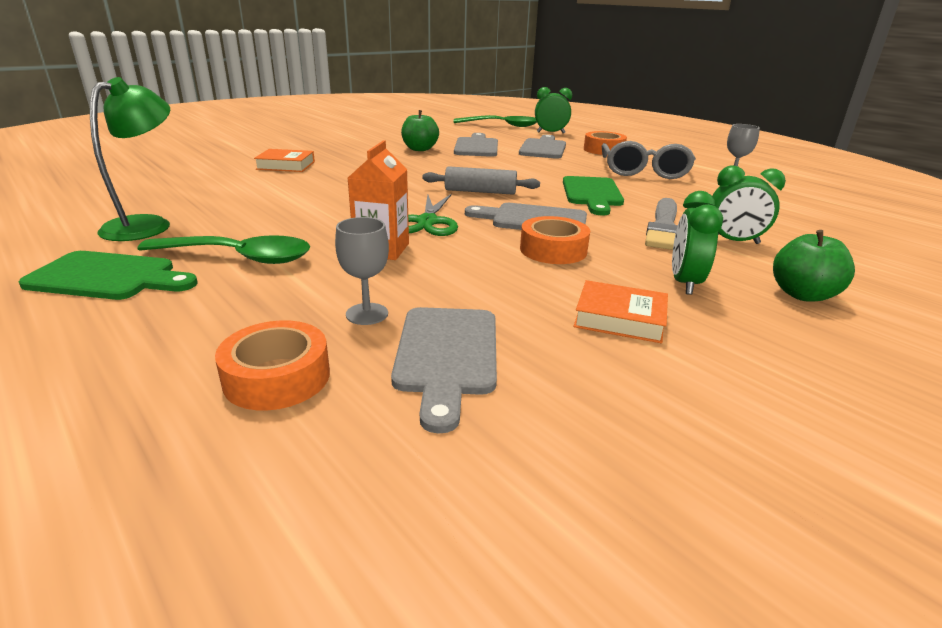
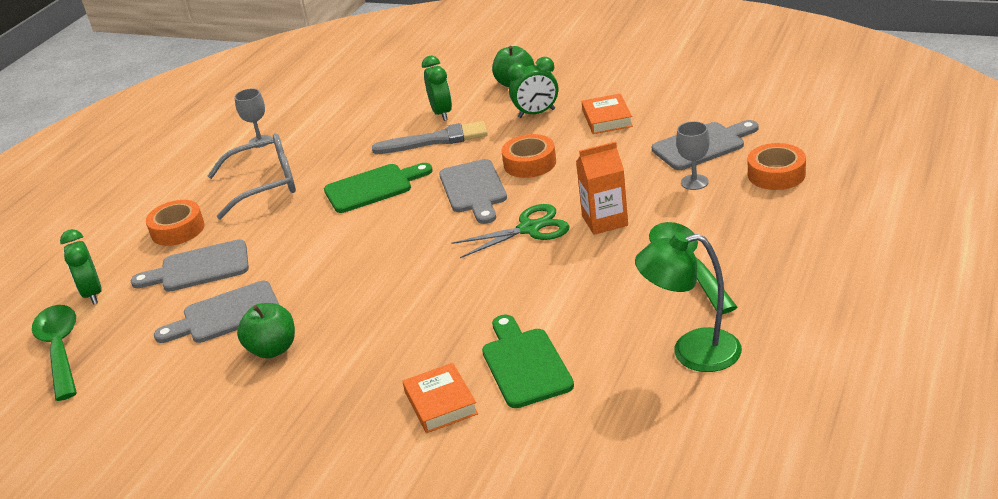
camera: 110 degrees left, 5 degrees up
(108, 277) = (778, 293): green cutting board -> green cutting board (524, 364)
(480, 191) = (420, 239): grey rolling pin -> none

